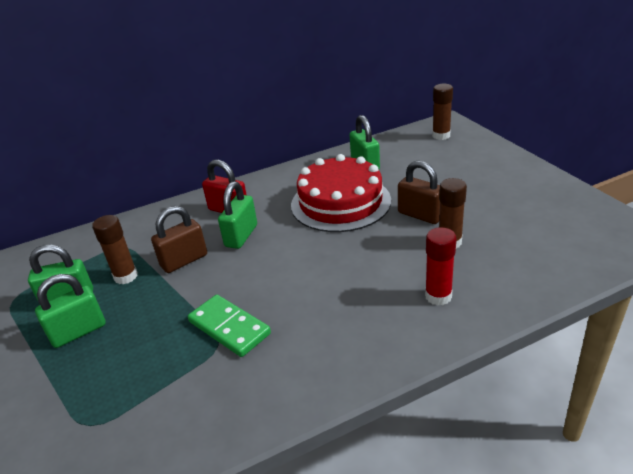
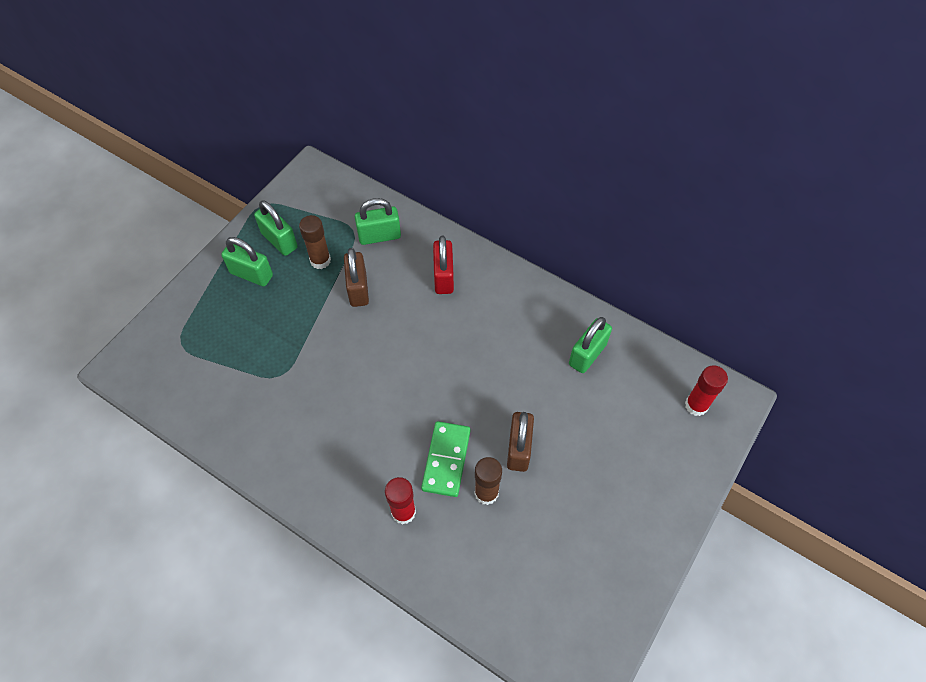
camera: 55 degrees right, 25 degrees up
(184, 260) = (358, 289): brown padlock -> brown padlock turned 60 degrees clockwise
(229, 327) = (298, 372): green domino -> green domino (446, 460)
(241, 236) = (411, 311): green padlock -> green padlock (379, 236)
(340, 202) = (504, 366): red cake -> none
(441, 136) = (696, 405): brown glue stick -> red glue stick

